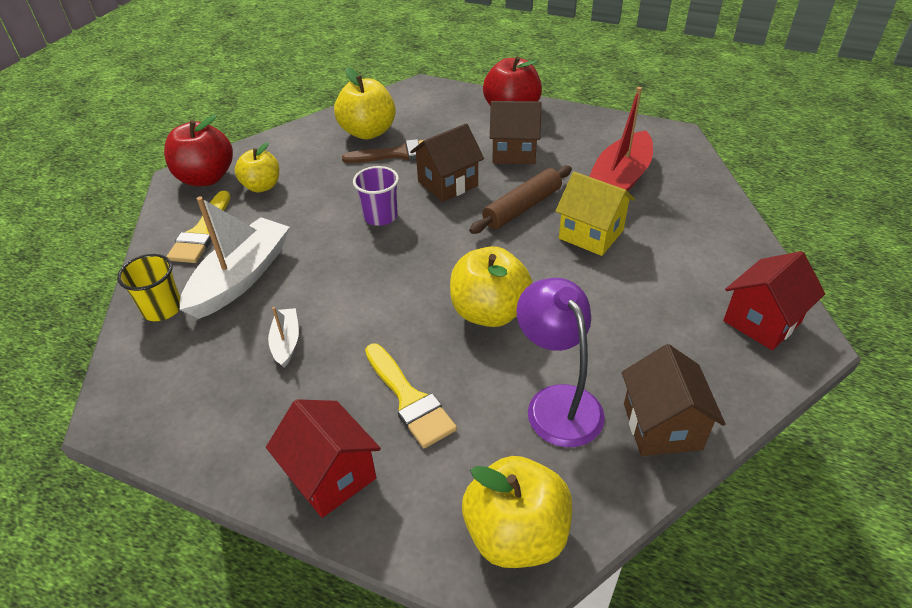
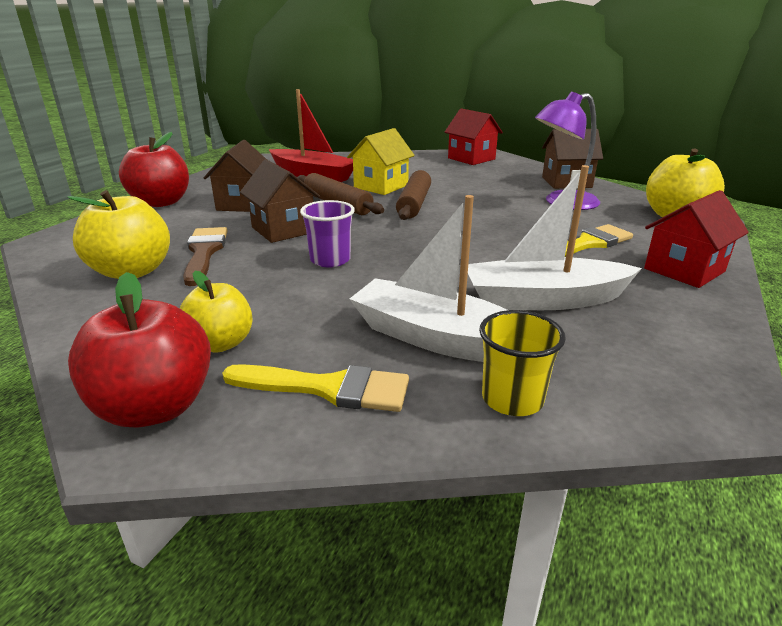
camera: 90 degrees left, 15 degrees down
(286, 342) = (543, 300): white boat -> white boat, size x2.07
(489, 312) = (477, 218): yellow apple -> none
(531, 262) = (414, 204): none -> brown rolling pin

